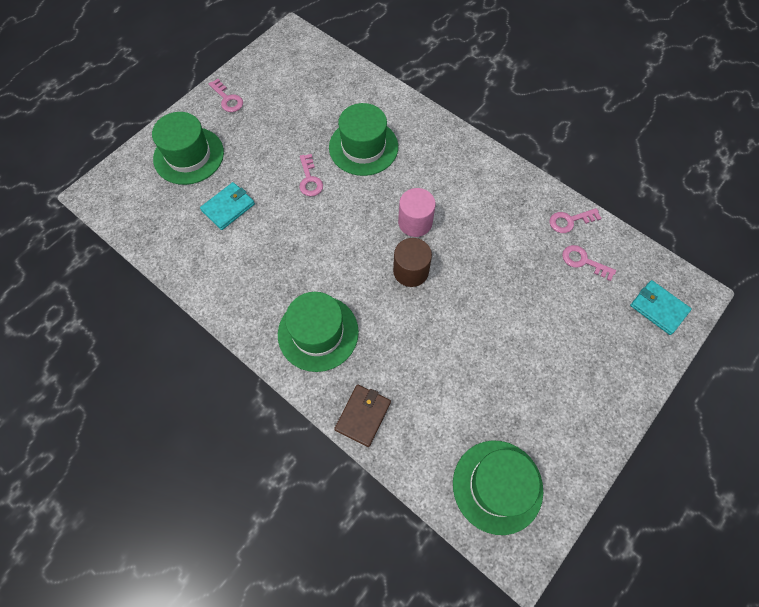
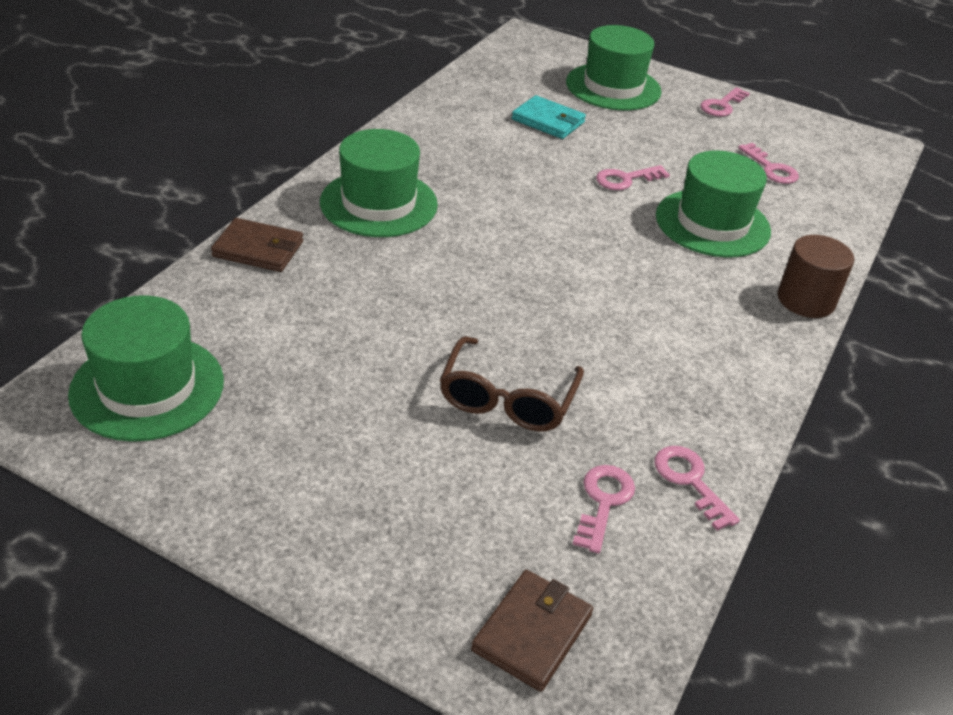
camera: 75 degrees right, 25 degrees down
(309, 98) = (771, 168): none -> pink key
(411, 271) = (505, 282): brown cylinder -> brown cylinder (805, 300)
(415, 222) = (597, 282): pink cylinder -> none
(511, 289) = (507, 398): none -> brown glasses
(658, 308) = (532, 632): turquoise wallet -> brown wallet

